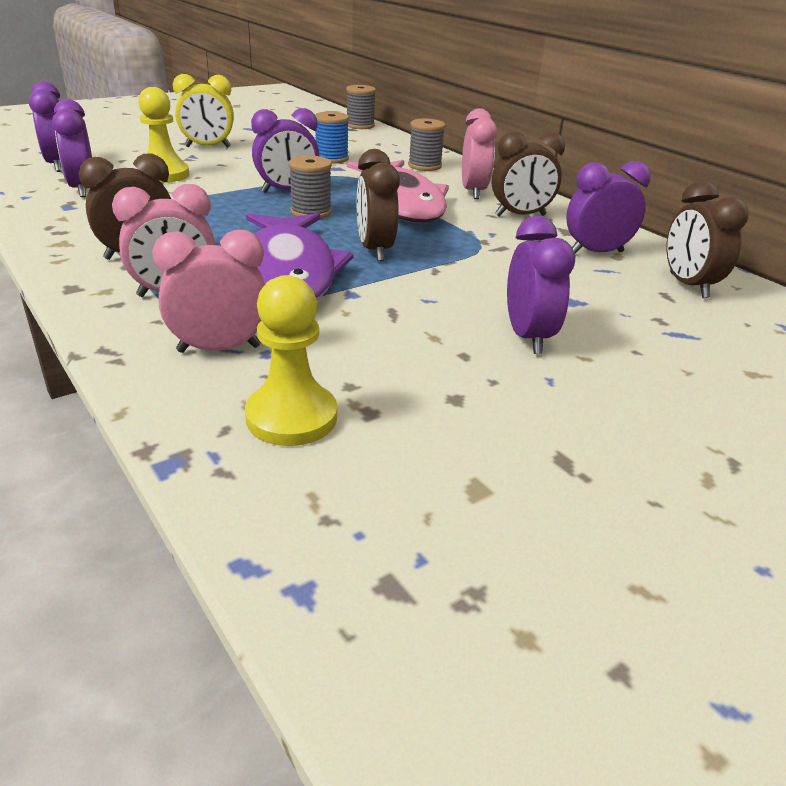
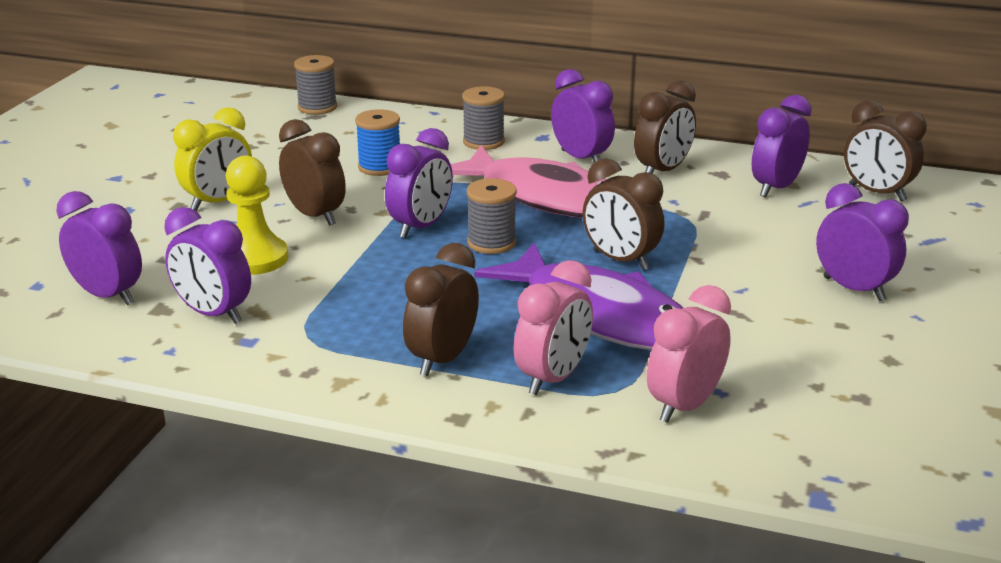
camera: 35 degrees left, 5 degrees down
(241, 167) = (315, 216): none -> brown clock
(291, 417) = (827, 427): yellow pawn -> none
(473, 192) = (581, 158): pink clock -> purple clock

